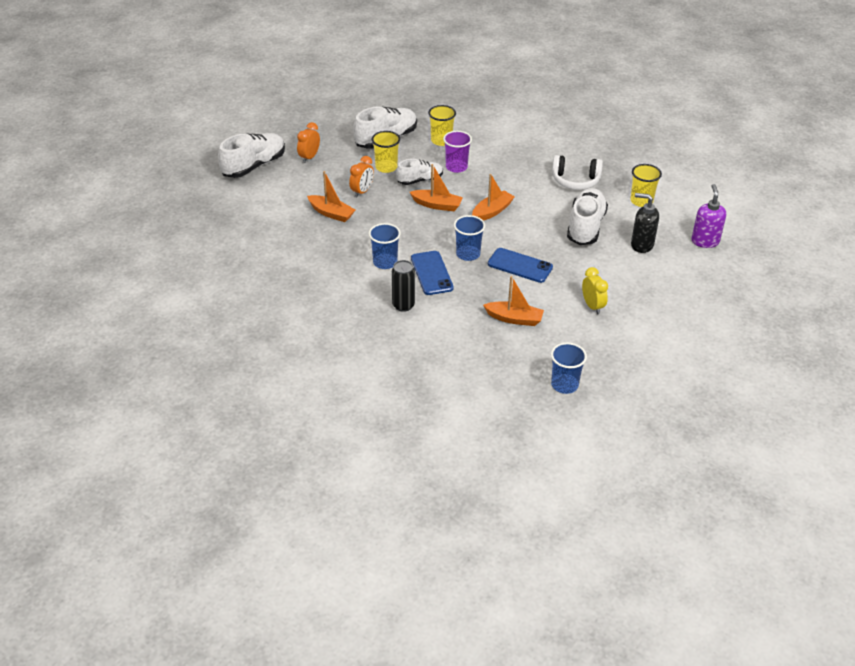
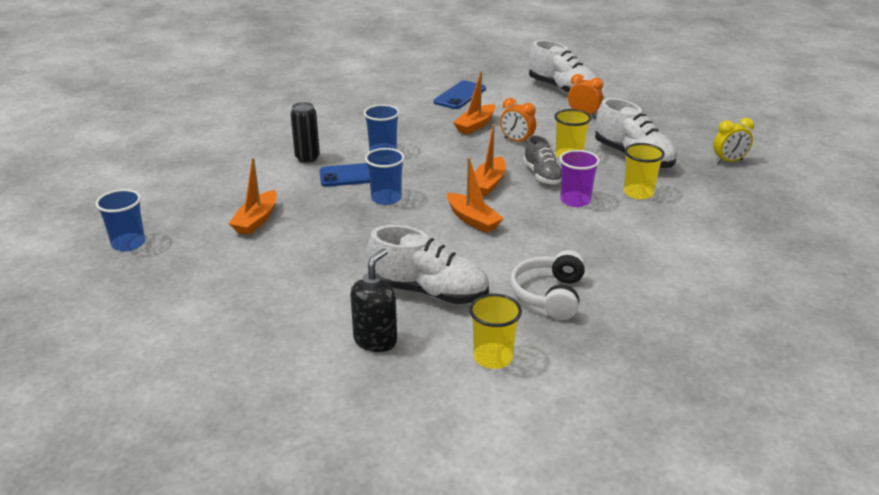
camera: 95 degrees right, 10 degrees down
(420, 180) = (542, 175): white shoe -> grey shoe
(520, 265) = (354, 231): blue phone -> blue phone (460, 95)
(592, 306) = (254, 278): yellow clock -> yellow clock (729, 161)
(705, 241) = (371, 415): purple soap dispenser -> none

